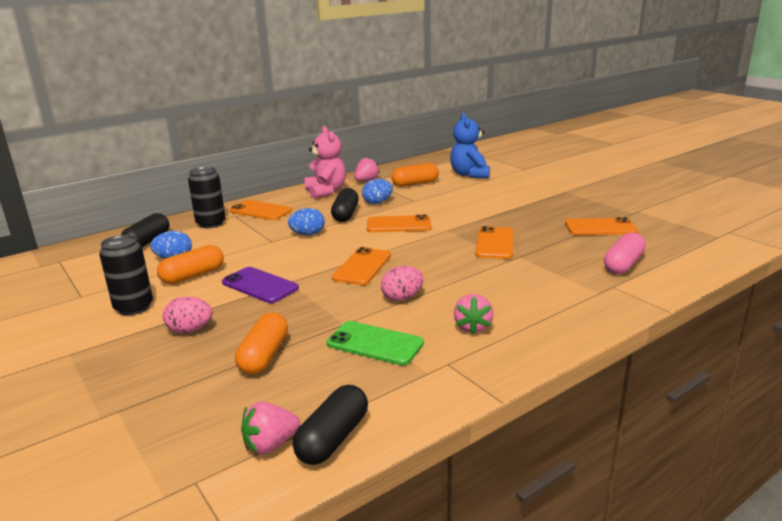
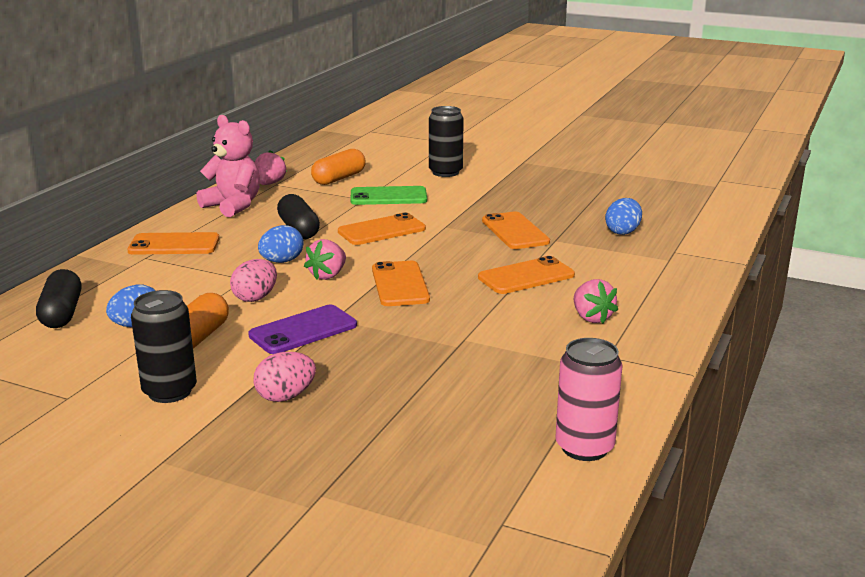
camera: 30 degrees left, 0 degrees up
(211, 223) = (124, 273): black can -> black can (445, 172)
(260, 285) = (303, 330): purple phone -> purple phone turned 45 degrees counterclockwise
(264, 356) = (413, 398): orange capsule -> none
(270, 444) = (532, 471): pink strawberry -> pink strawberry (328, 275)
(333, 438) = (584, 447): black capsule -> pink can
(375, 344) = (515, 356): green phone -> green phone (388, 197)
(377, 202) = (321, 209): blue egg -> blue egg (622, 232)
(402, 298) = (486, 306): pink egg -> pink egg (255, 298)
(469, 174) = (392, 158): blue teddy bear -> none
(600, 227) = (601, 196): orange phone -> orange phone (526, 276)
(623, 264) = (661, 229): pink capsule -> none

